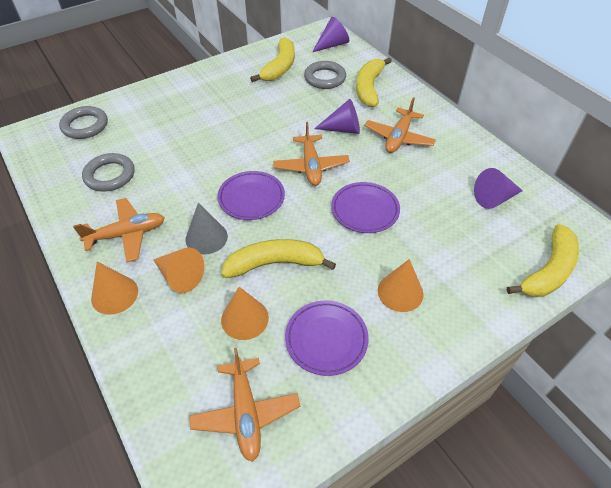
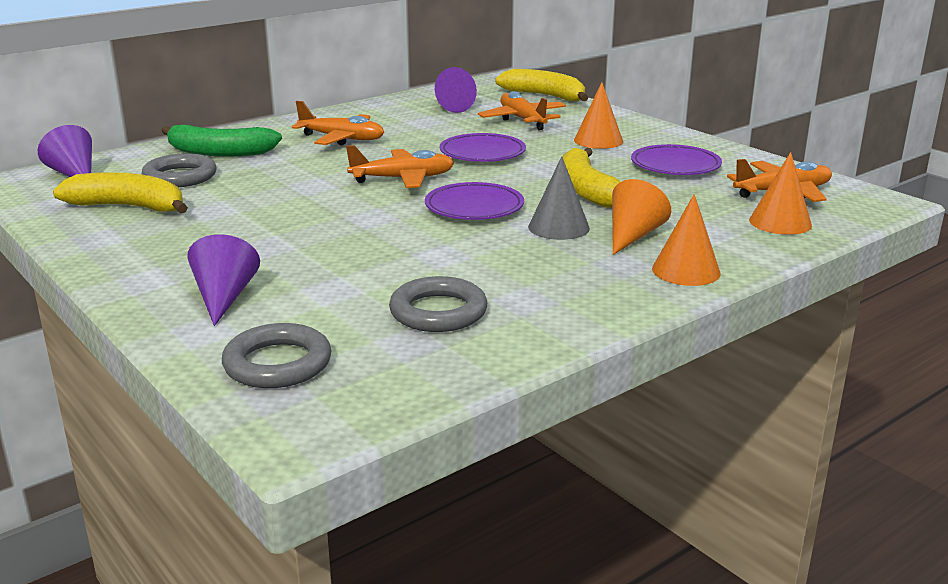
camera: 95 degrees left, 25 degrees down
(127, 234) = (573, 278): orange plane -> orange plane (523, 120)
(244, 318) = (674, 199): orange cone -> orange cone (780, 222)
(343, 129) = (320, 165): purple cone -> purple cone (224, 297)
(369, 88) = (219, 152): yellow banana -> green banana

